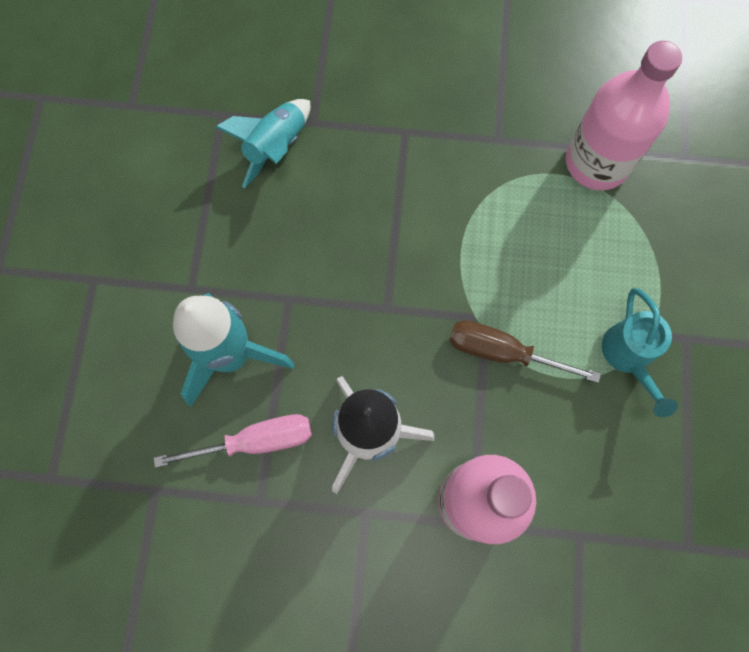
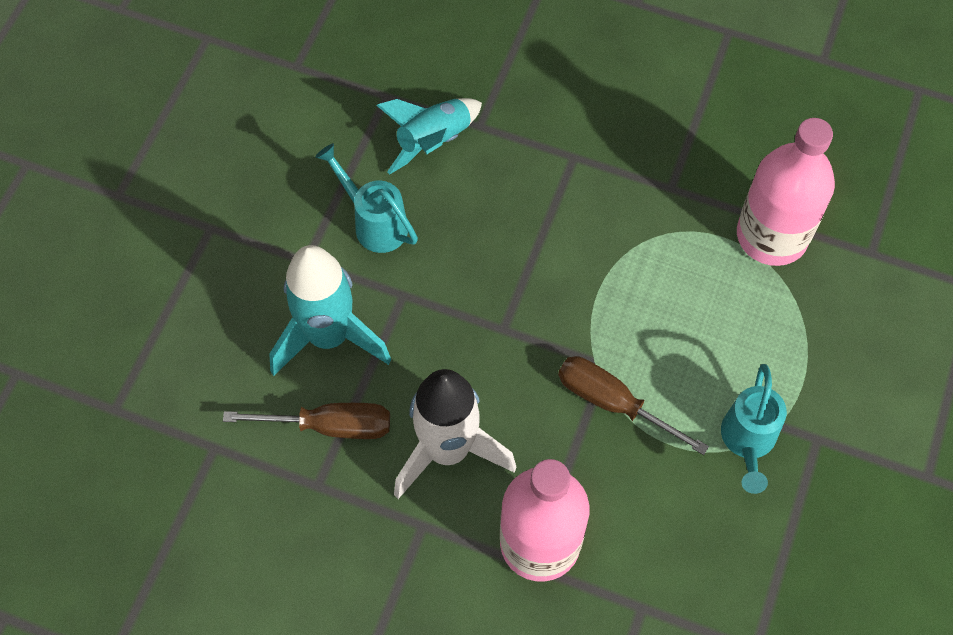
camera: 15 degrees right, 10 degrees down
(243, 237) = (374, 222): none -> turquoise watering can
(255, 441) = (329, 426): pink screwdriver -> brown screwdriver

